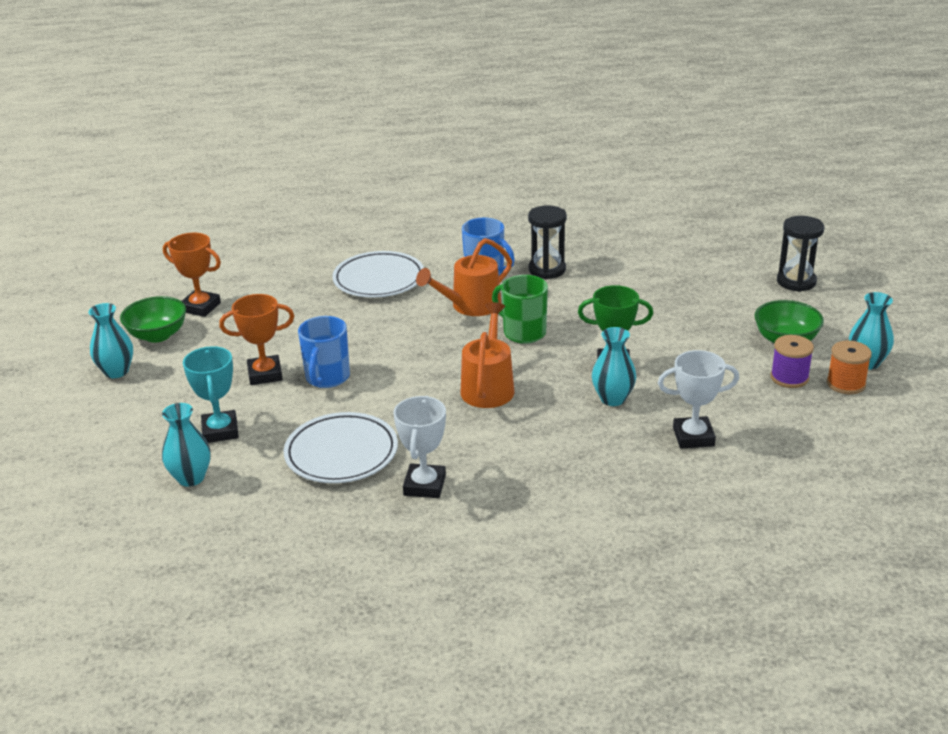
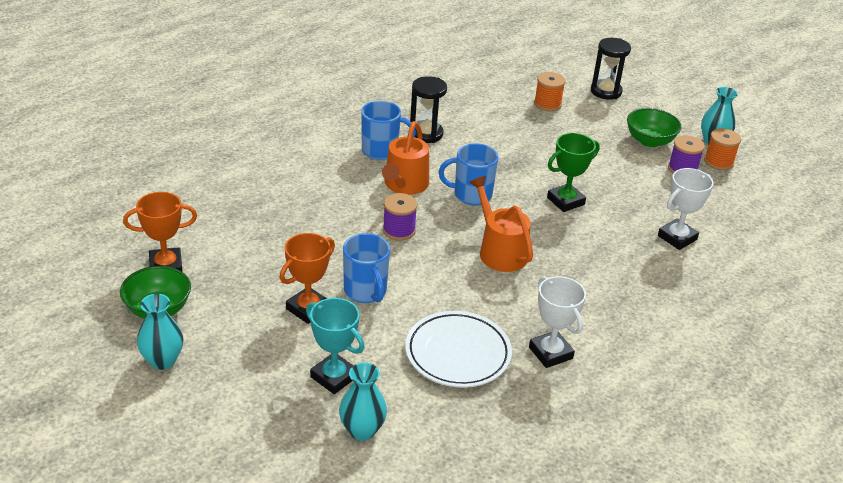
camera: 40 degrees left, 5 degrees up
(379, 279) = (300, 185): white plate -> none
(417, 340) = (399, 230): none -> purple spool
(523, 332) = (471, 195): green mug -> blue mug
(613, 399) = (595, 228): turquoise vase -> none
(711, 276) = (547, 104): none -> orange spool

